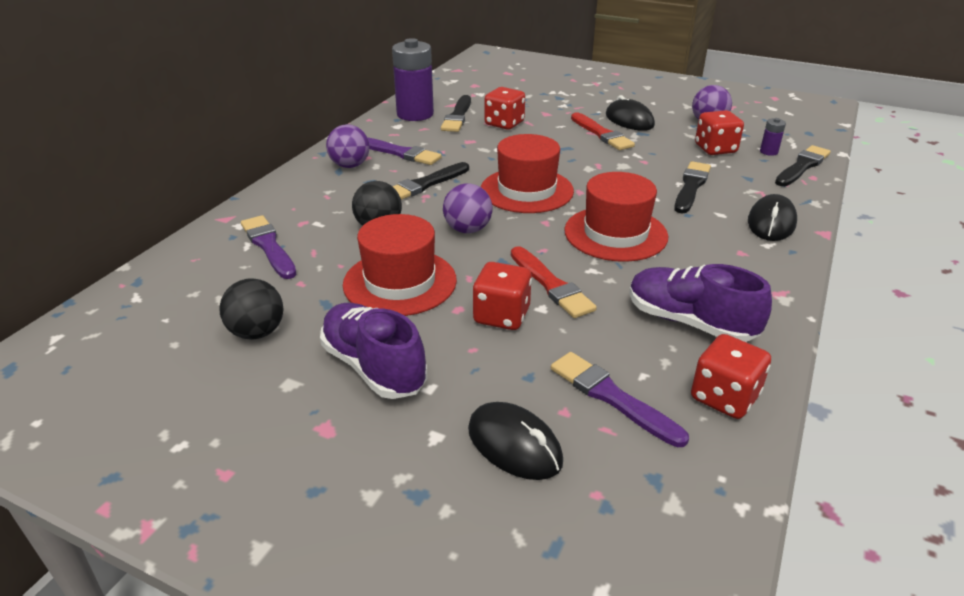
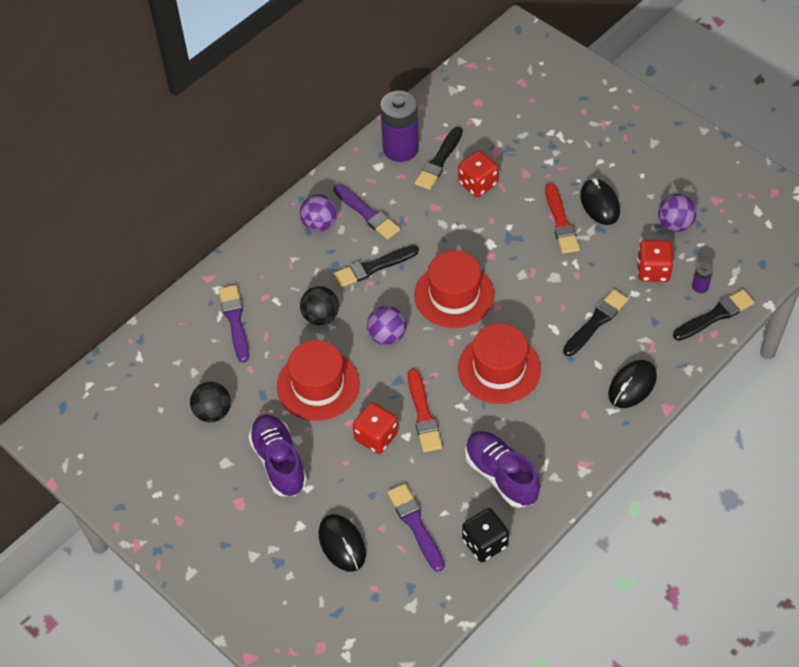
camera: 20 degrees right, 20 degrees up
(724, 397) = (485, 543): red dice -> black dice

